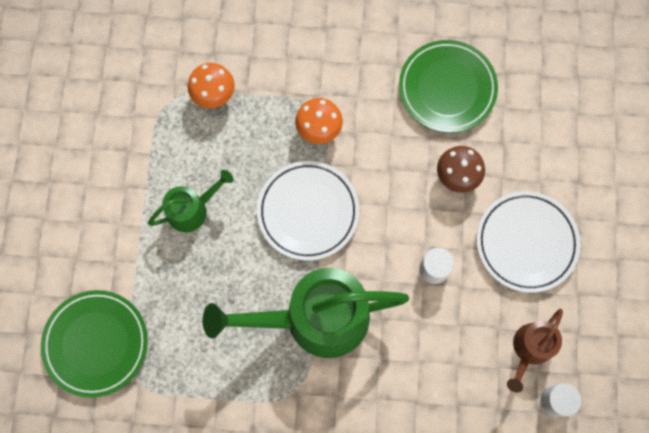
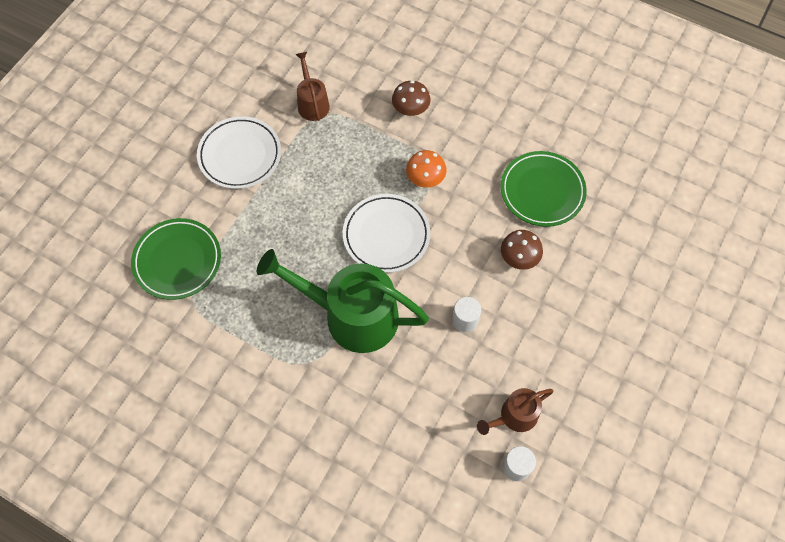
camera: 25 degrees right, 10 degrees down
(151, 92) = (312, 103): none -> brown watering can
(192, 209) = (299, 197): green watering can -> none
(213, 94) = (357, 123): orange mushroom -> none
(264, 53) = (410, 110): none -> brown mushroom
(526, 243) = (551, 333): white plate -> white plate (240, 155)

